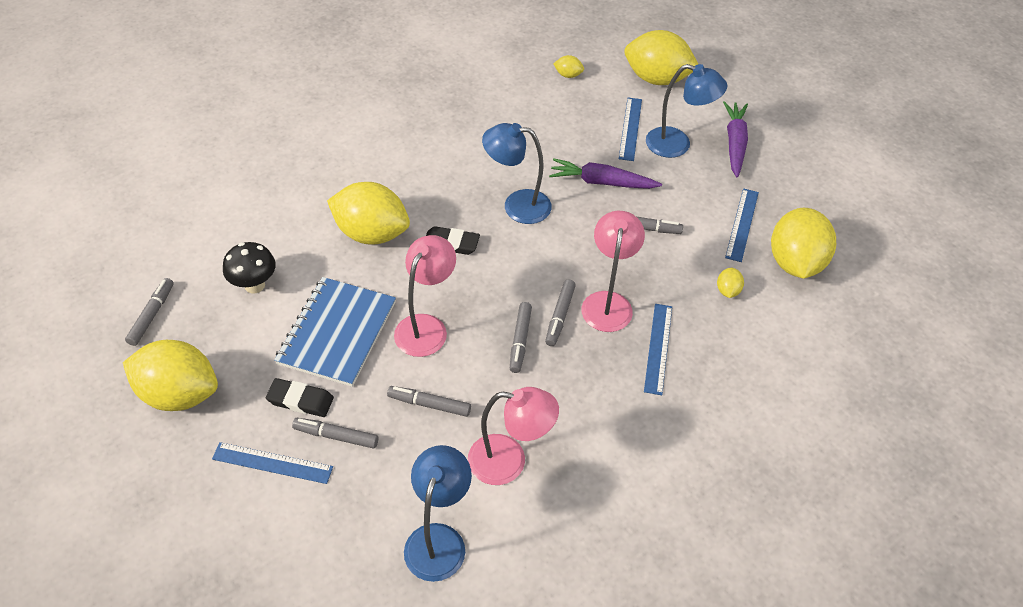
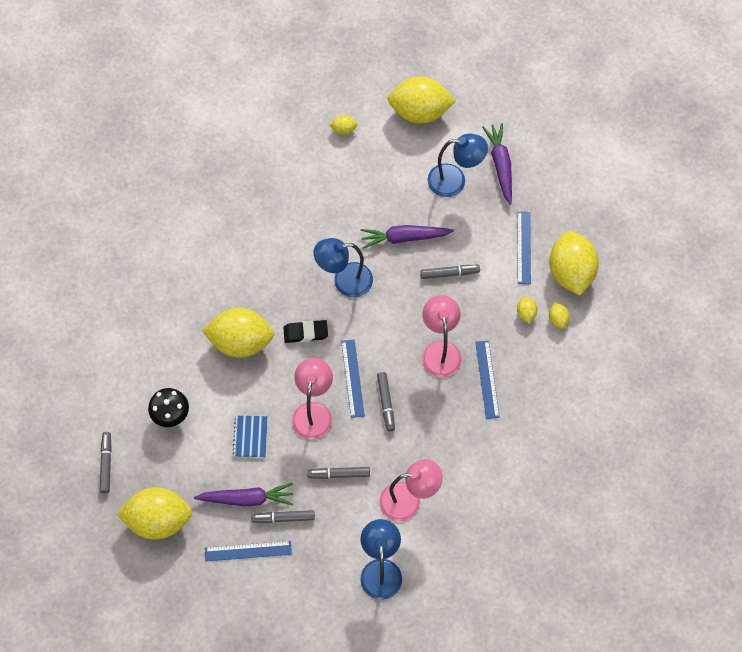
camera: 15 degrees left, 15 degrees up
(300, 400) = (247, 499): black eraser -> purple carrot
(337, 333) = (250, 437): blue notebook -> blue notebook, size x0.51
(560, 316) = (408, 373): grey marker -> none
(630, 128) = (412, 174): blue ruler -> blue ruler (352, 378)
(767, 307) = (558, 319): none -> yellow lemon

